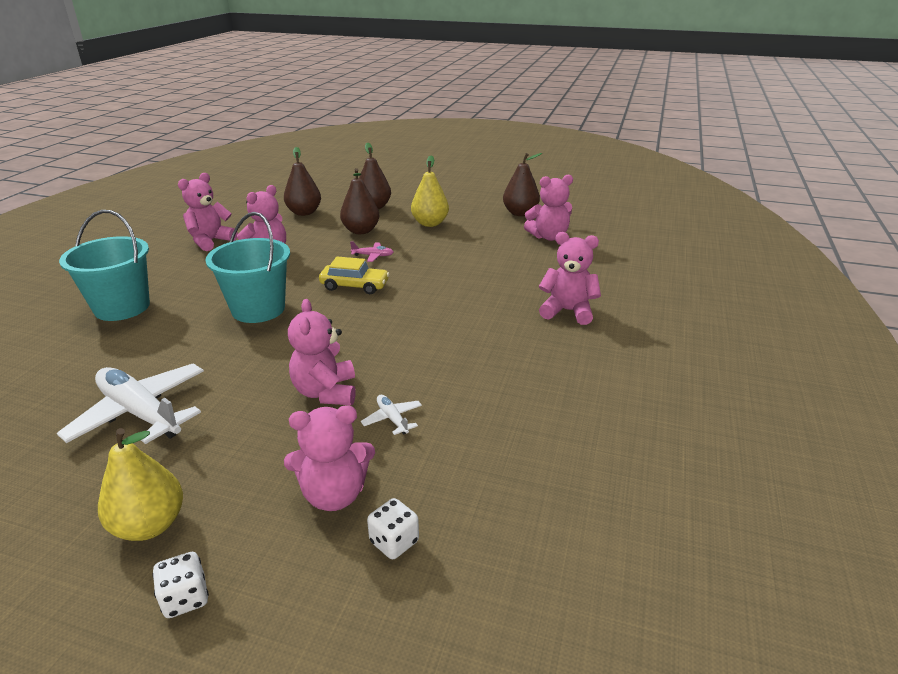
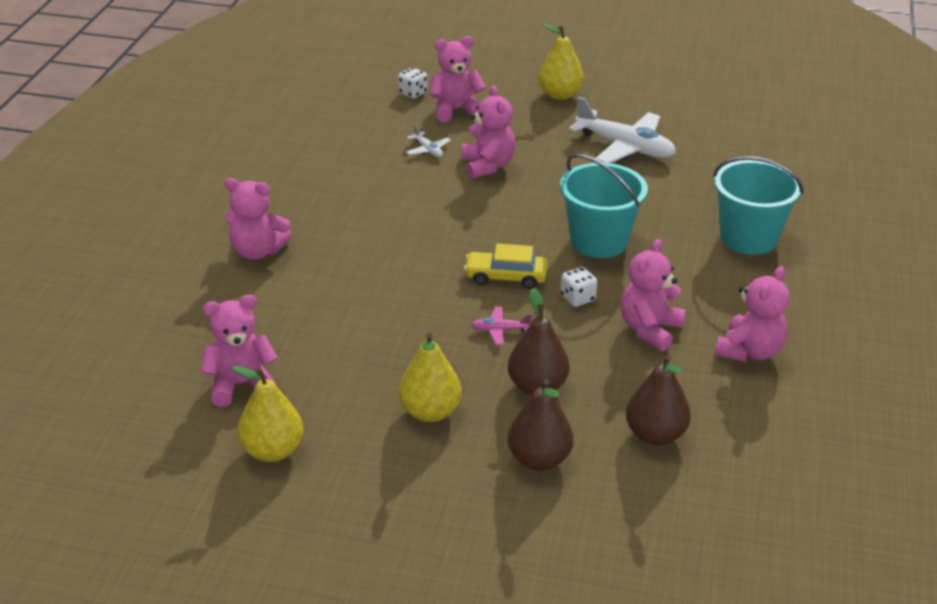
camera: 175 degrees right, 5 degrees up
(185, 598) = (516, 72): white dice -> white dice (577, 298)
(520, 213) = (272, 451): brown pear -> yellow pear

